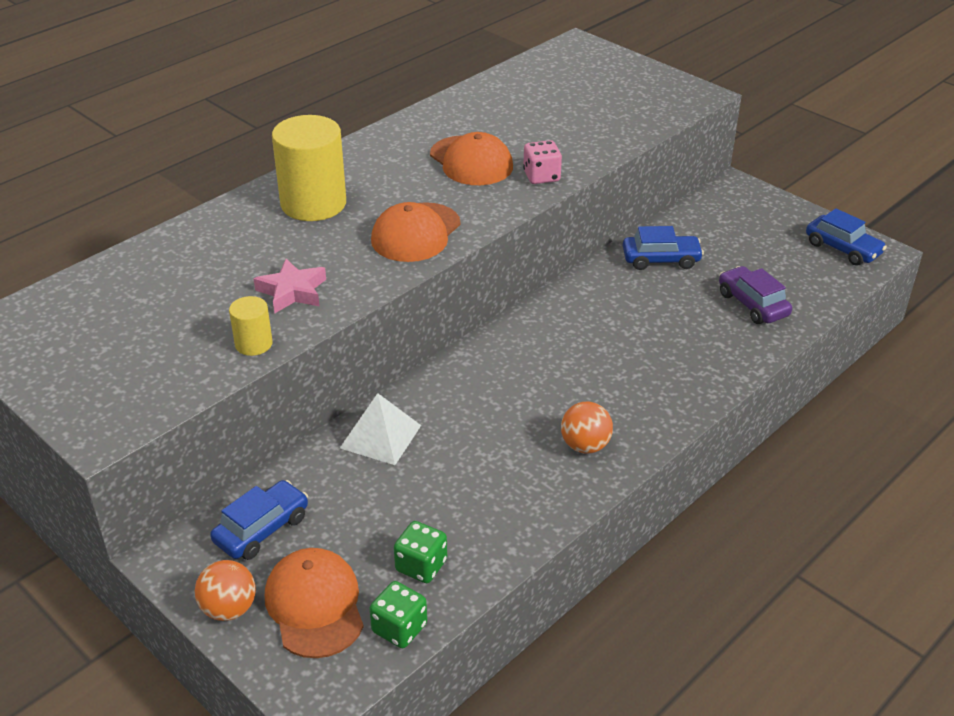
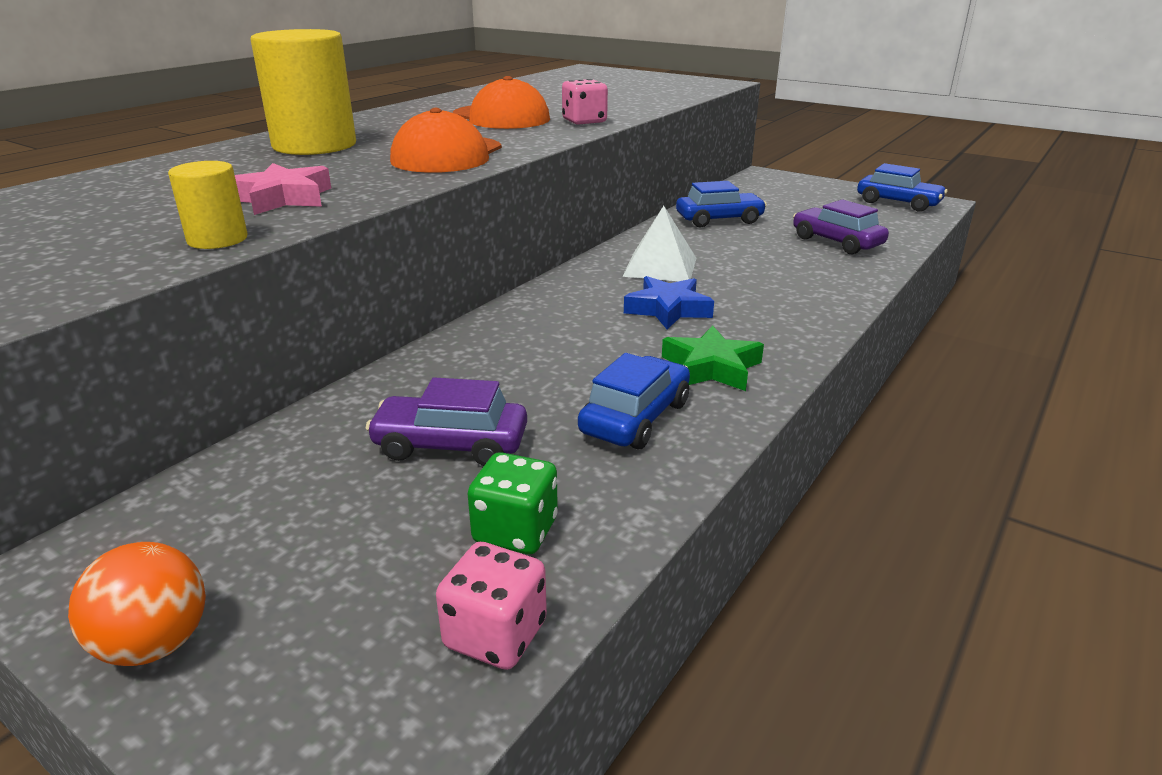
camera: 10 degrees left, 10 degrees down
(262, 529) = (234, 510): blue car -> blue car (635, 418)
(315, 605) = (329, 616): orange cap -> none
(380, 436) = (424, 383): white pyramid -> white pyramid (660, 267)
(392, 495) = (450, 445): none -> purple car
(399, 628) = (495, 634): green dice -> pink dice
(574, 378) = (668, 309): none -> blue star
(585, 446) = (711, 367): orange ball -> green star

